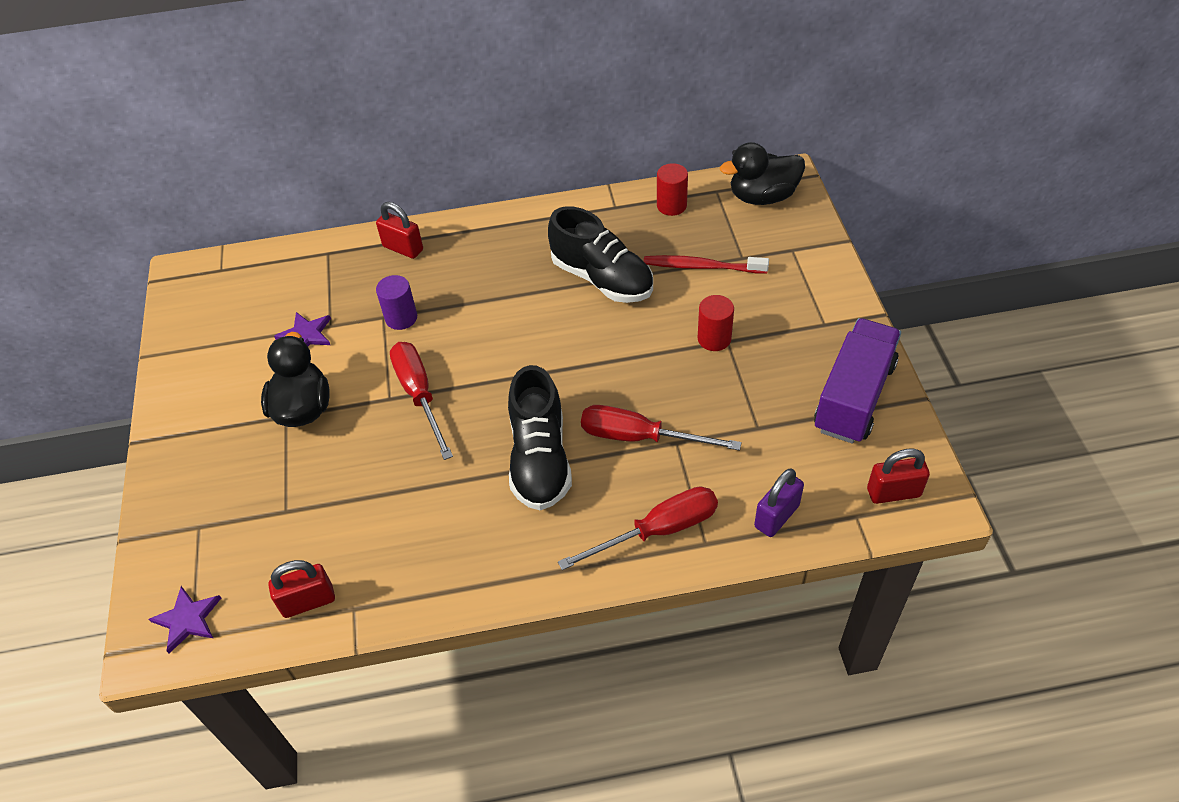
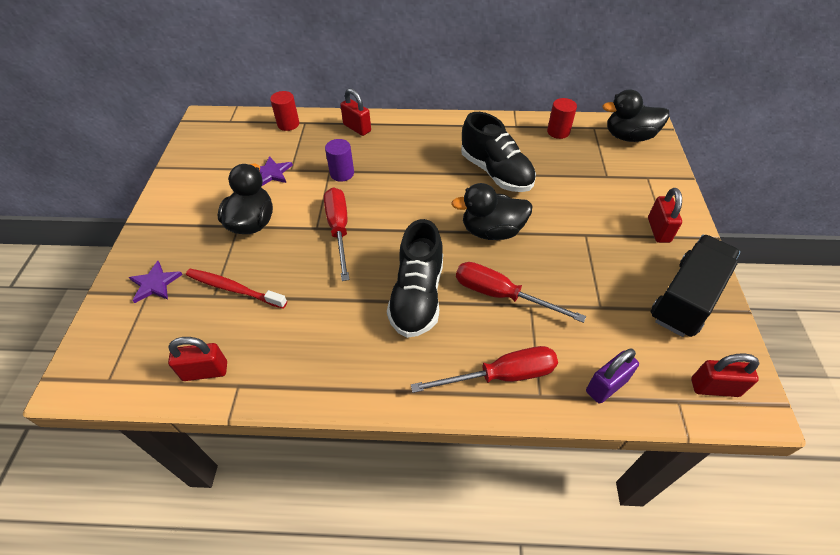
camera: 10 degrees right, 0 degrees up
(187, 619) = (110, 364): purple star -> purple star (155, 283)
(612, 359) = (492, 231): none -> black duck
(702, 267) = (574, 177): red toothbrush -> red toothbrush (234, 289)
(714, 339) = (575, 231): red cylinder -> red cylinder (288, 124)
(813, 318) = (658, 230): none -> red padlock
(854, 397) = (686, 298): purple truck -> black truck

